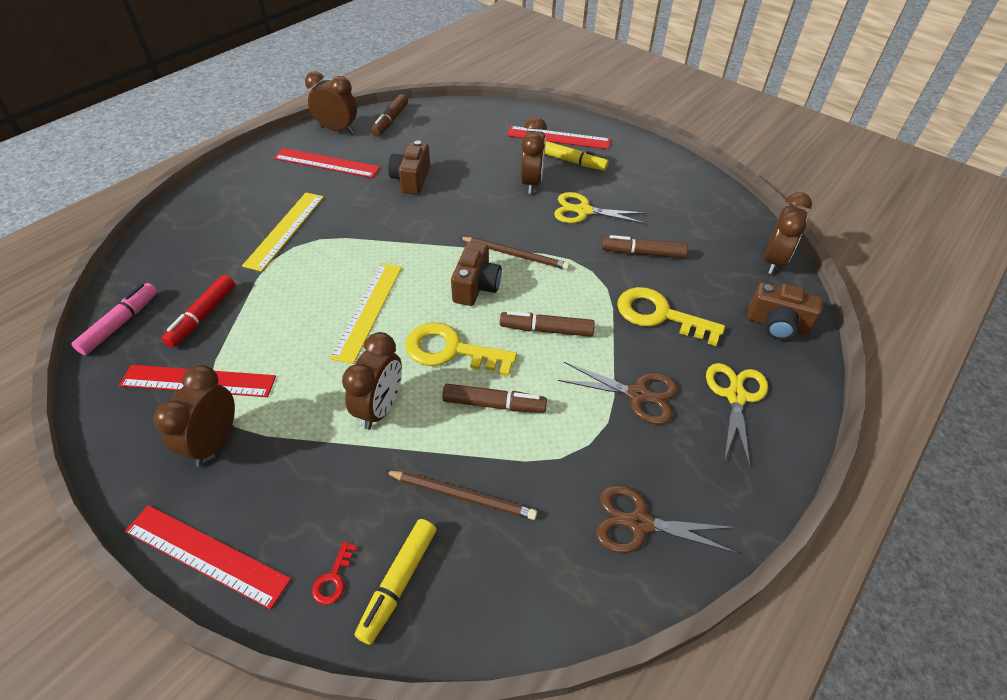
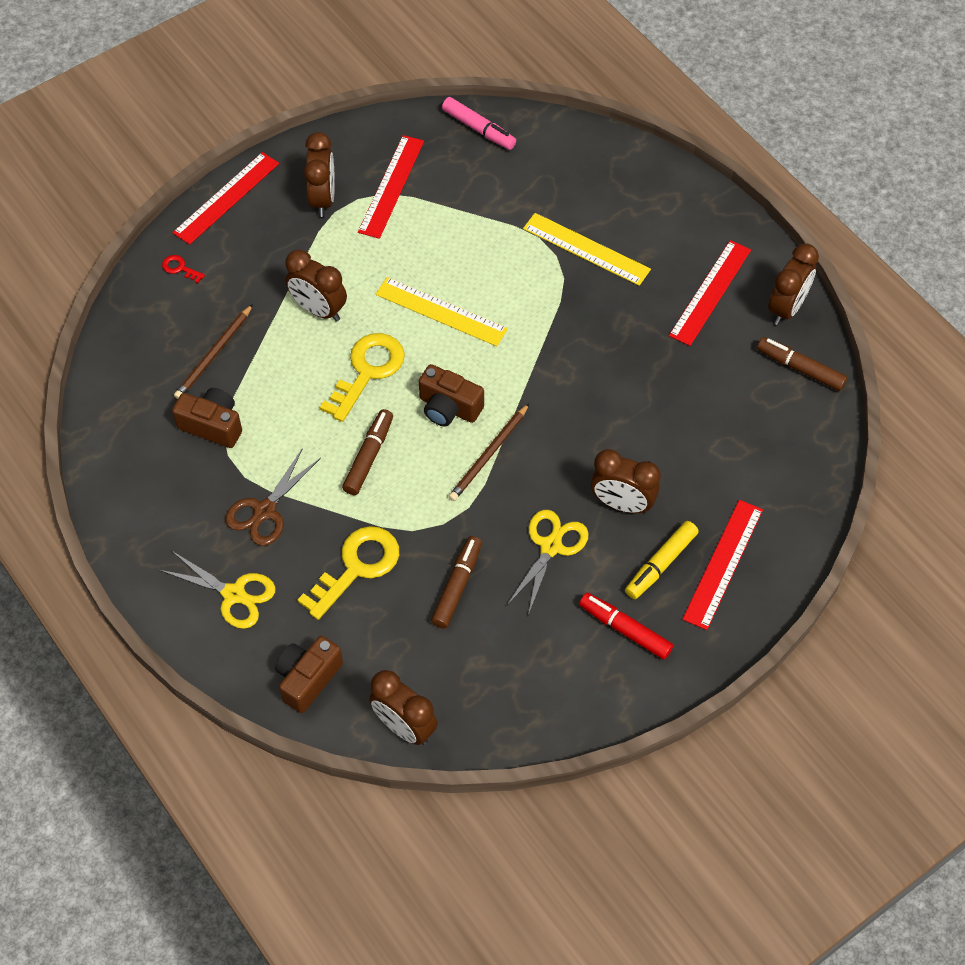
camera: 105 degrees right, 10 degrees up
(202, 316) = (471, 186): red marker -> red marker (625, 629)
(214, 442) = (323, 199): brown clock -> brown clock turned 60 degrees clockwise
(398, 582) = (162, 305): yellow marker -> none
(411, 179) = (656, 375): brown camera -> brown camera (212, 425)
(494, 404) = (293, 393): brown marker -> none
(639, 523) = (145, 468): brown scissors -> none

